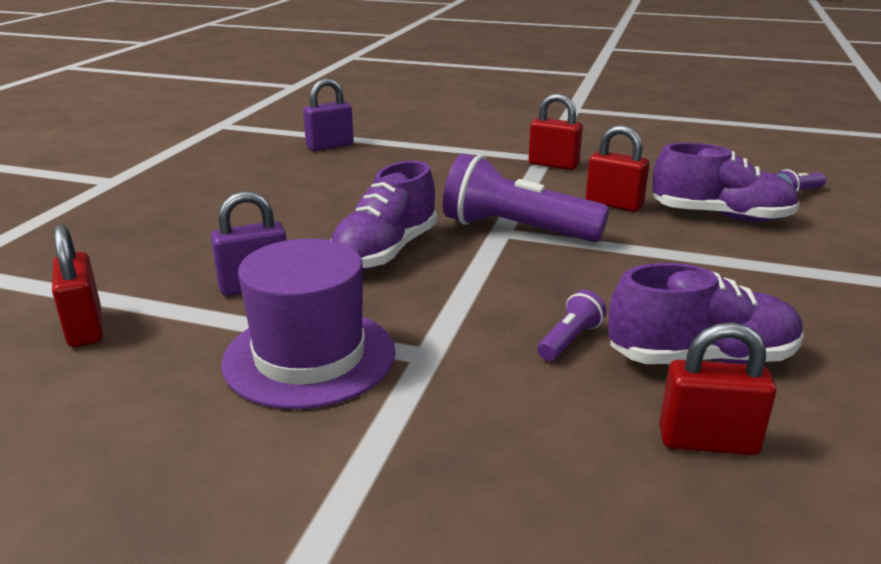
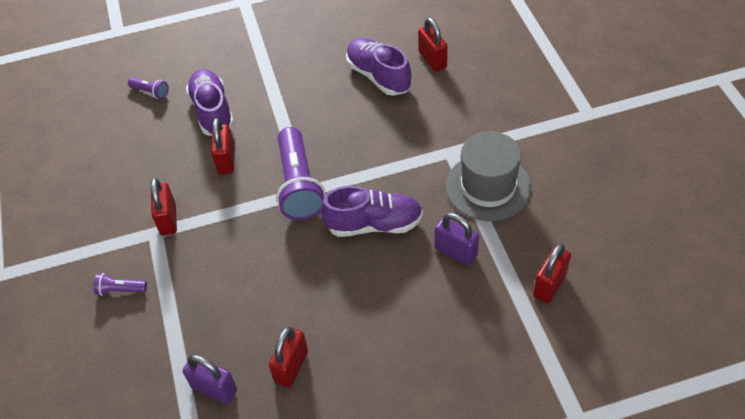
camera: 120 degrees left, 25 degrees up
(292, 172) = (291, 367): none -> red padlock
(309, 356) = (488, 187): purple hat -> grey hat
(569, 340) = (399, 116): purple flashlight -> purple flashlight (120, 290)

